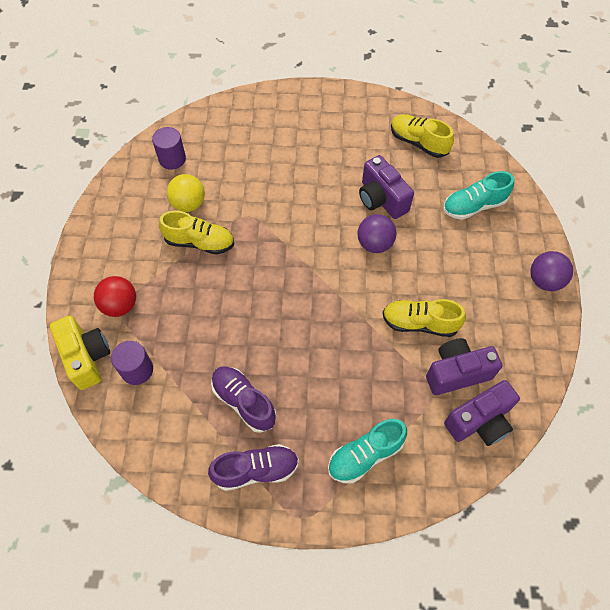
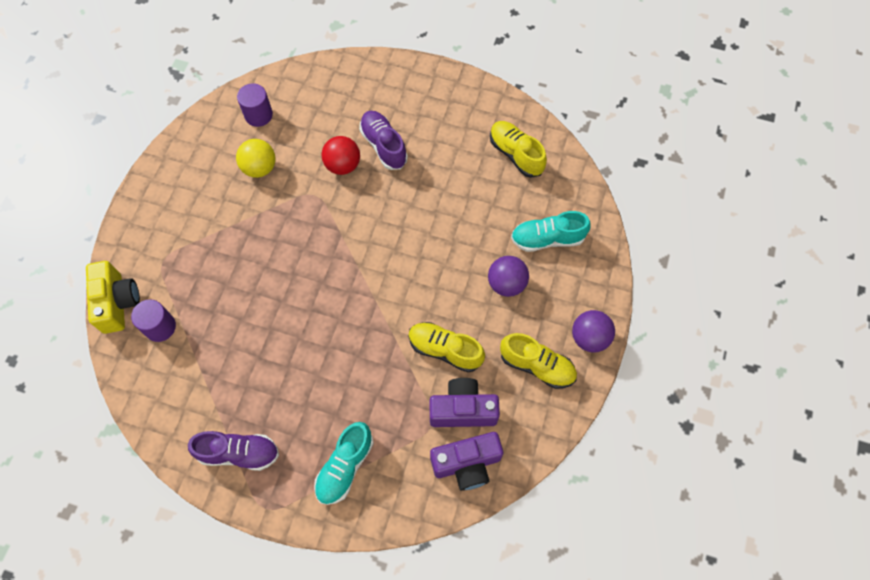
camera: 15 degrees right, 5 degrees up
(120, 305) = (163, 258): red ball -> red ball (343, 165)
(199, 242) = (258, 211): yellow shoe -> yellow shoe (537, 365)
(244, 402) = (249, 384): purple shoe -> purple shoe (383, 146)
(365, 455) = (345, 466): turquoise shoe -> turquoise shoe turned 45 degrees counterclockwise
(375, 244) = (430, 255): purple ball -> purple ball (506, 283)
(381, 199) = (454, 208): purple camera -> none

